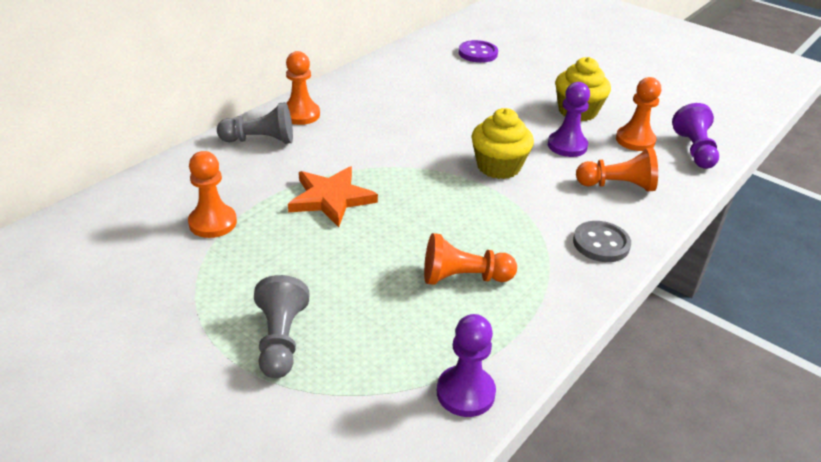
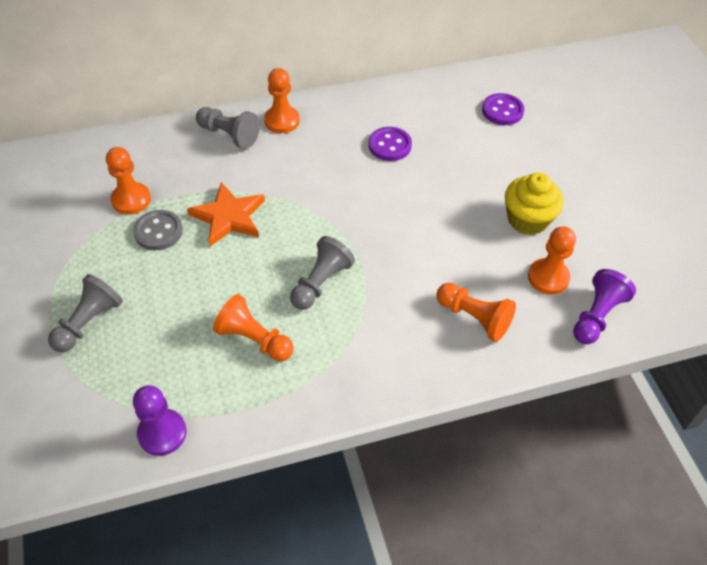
camera: 35 degrees right, 15 degrees up
(416, 101) = (389, 145): none -> purple button
(472, 212) = (321, 282): none -> grey pawn
(498, 167) = (389, 247): yellow cupcake -> none
(567, 146) = (474, 254): purple pawn -> none
(601, 243) = (394, 367): grey button -> grey button (158, 231)

